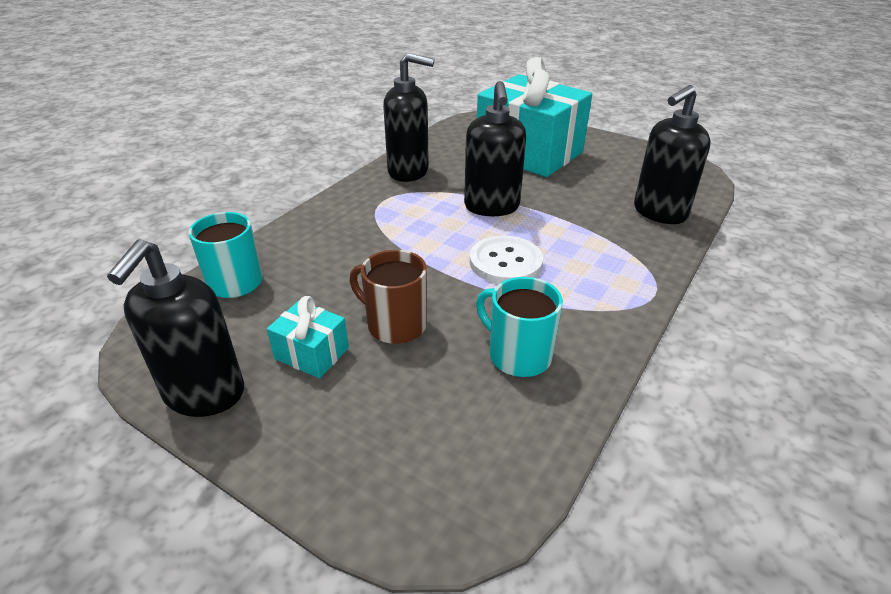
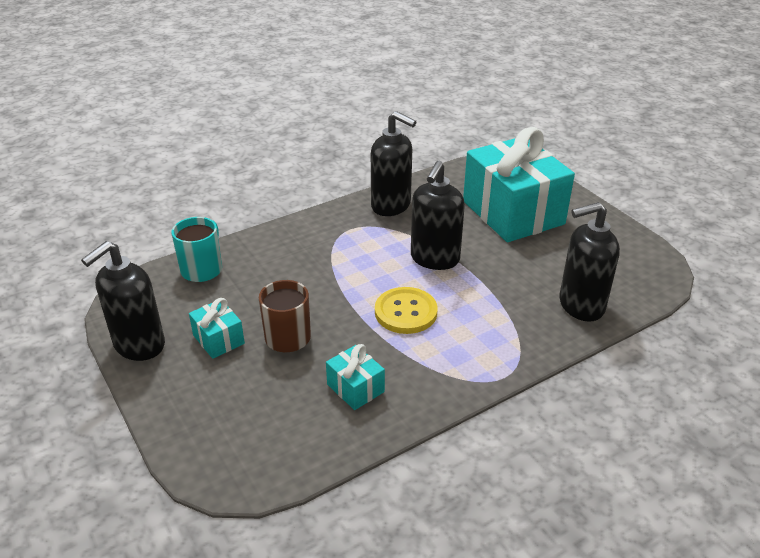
camera: 25 degrees right, 0 degrees up
(505, 262) = (406, 312): white button -> yellow button
(518, 355) = (355, 388): turquoise mug -> turquoise gift

